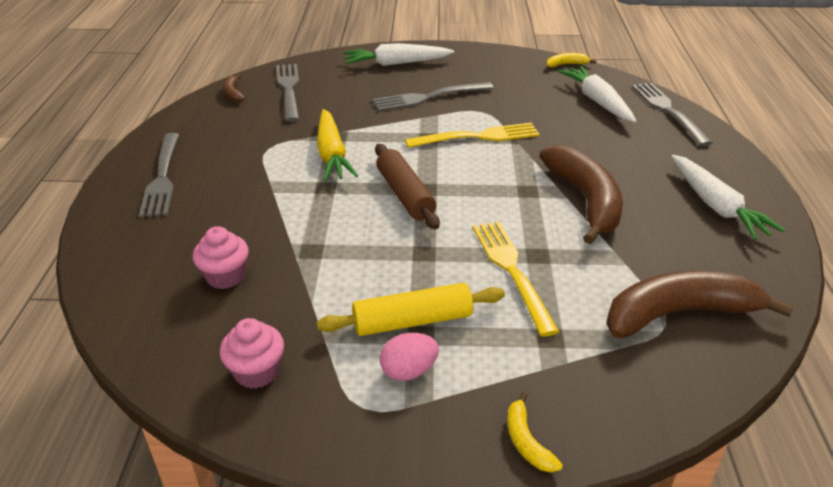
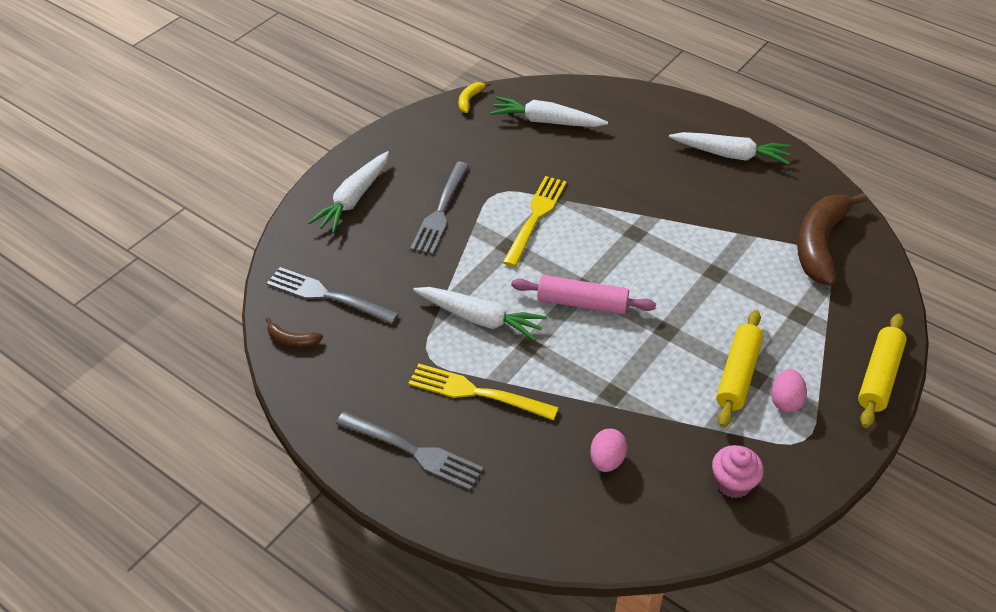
camera: 55 degrees left, 10 degrees up
(225, 276) = (607, 460): pink cupcake -> pink egg
(332, 154) = (480, 319): yellow carrot -> white carrot
(405, 194) = (582, 303): brown rolling pin -> pink rolling pin
(511, 271) = (722, 295): yellow fork -> yellow fork (477, 393)
(527, 441) = (879, 376): yellow banana -> yellow rolling pin
(585, 200) = (672, 211): brown banana -> none
(668, 111) = (596, 95): grey fork -> none

